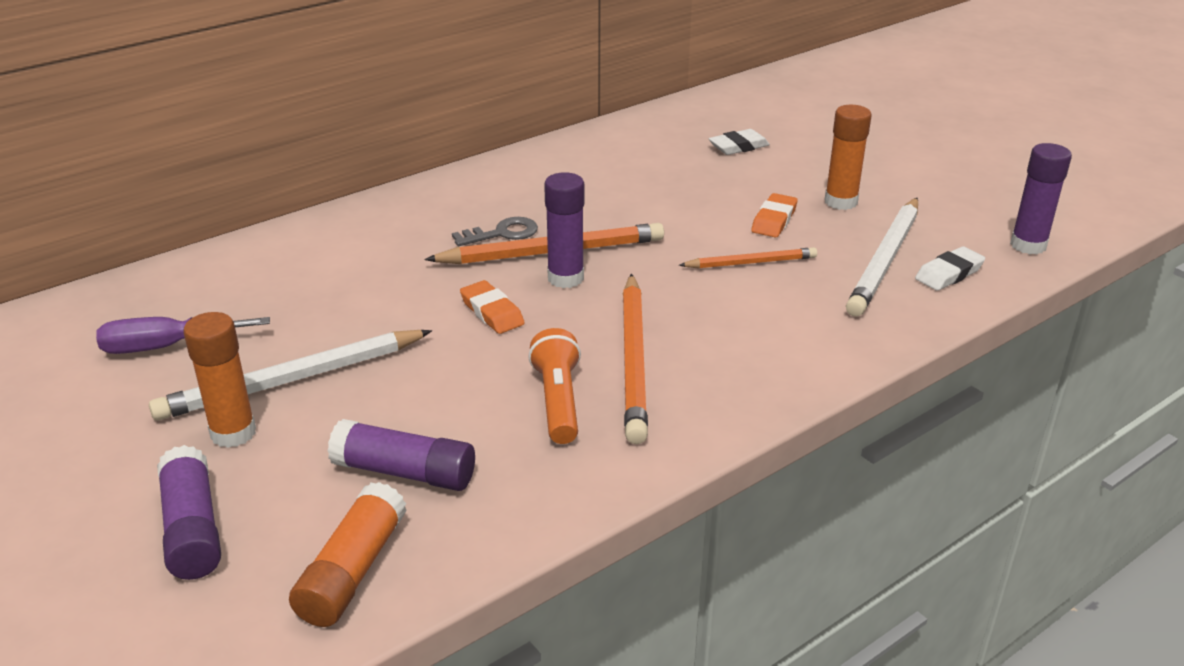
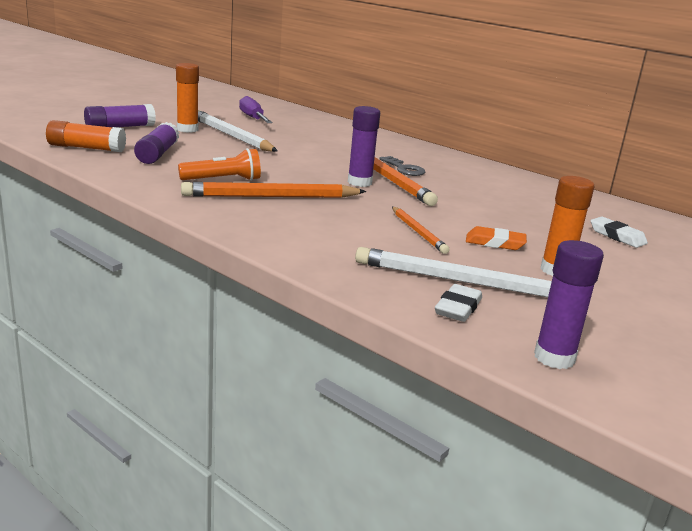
camera: 75 degrees right, 10 degrees down
(492, 312) = (310, 167): orange eraser -> none
(949, 274) = (458, 308): white eraser -> white eraser turned 75 degrees clockwise

